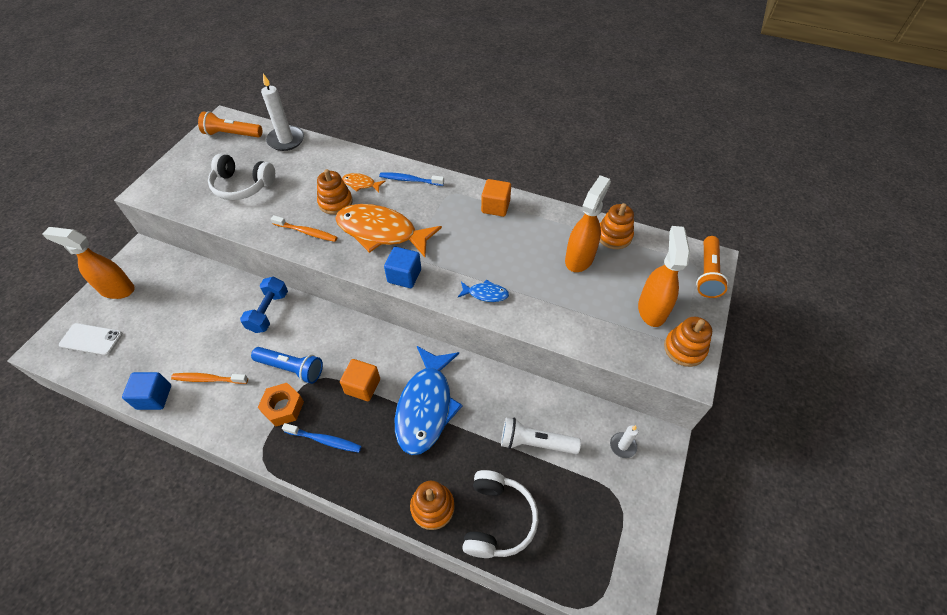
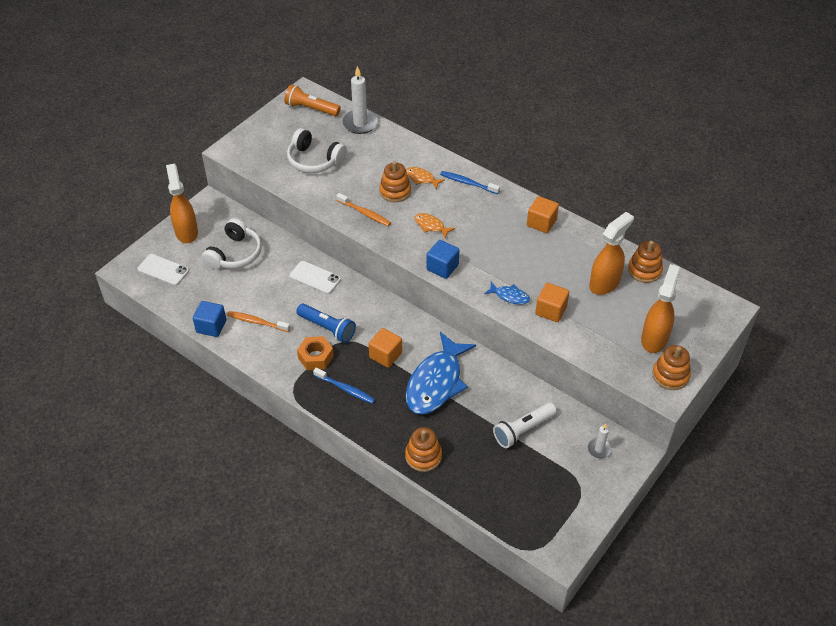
camera: 15 degrees right, 5 degrees down
(116, 289) = (186, 232): orange spray bottle -> orange spray bottle turned 45 degrees clockwise
(268, 312) = (315, 277): blue dumbbell -> white phone
(381, 232) = (431, 226): orange fish -> orange fish, size x0.44
(498, 519) = (474, 476): white headphones -> white headphones (235, 254)
(534, 301) = (551, 310): none -> orange cube
(535, 443) = (523, 430): white flashlight -> white flashlight turned 60 degrees counterclockwise
(707, 274) = (719, 320): orange flashlight -> none

